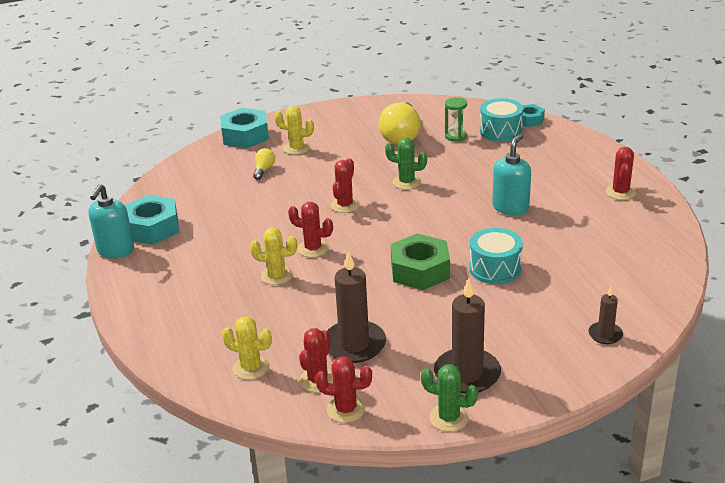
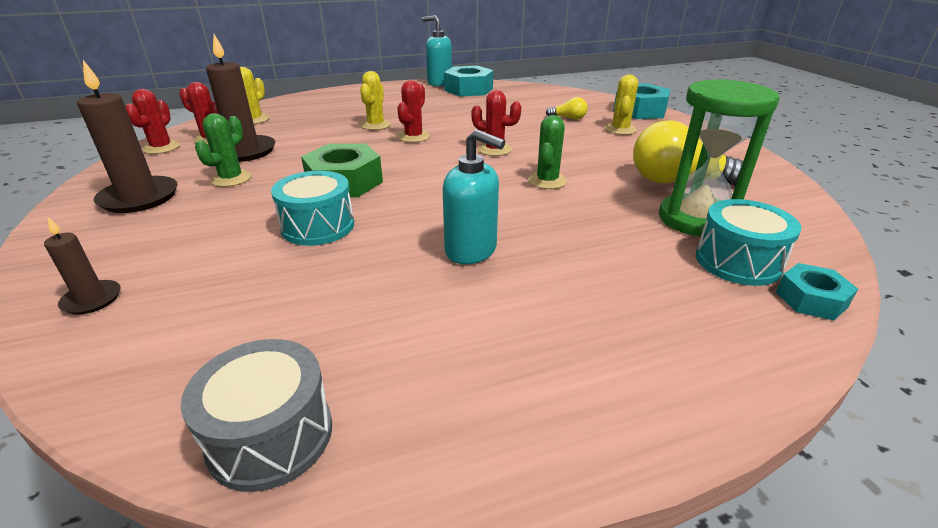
camera: 90 degrees right, 0 degrees up
(449, 418) = (89, 186): green cactus -> green cactus (231, 179)
(455, 136) = (695, 219): green hourglass -> green hourglass, size x2.01
(620, 192) = (512, 394): red cactus -> none
(667, 245) = (271, 436): none -> grey drum

